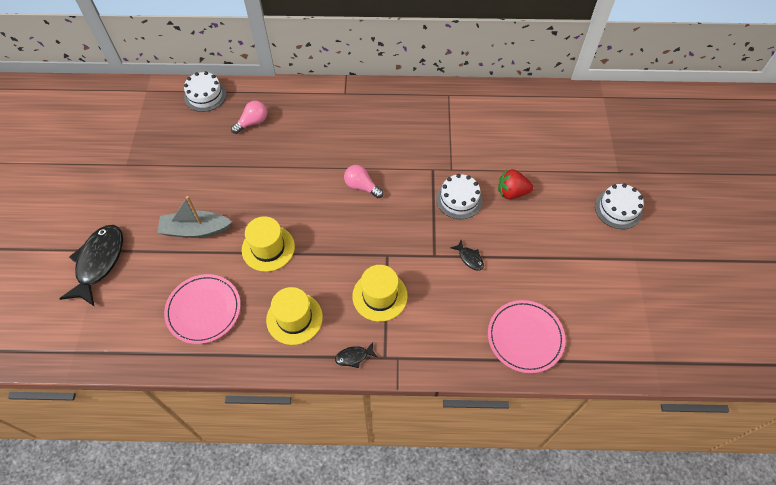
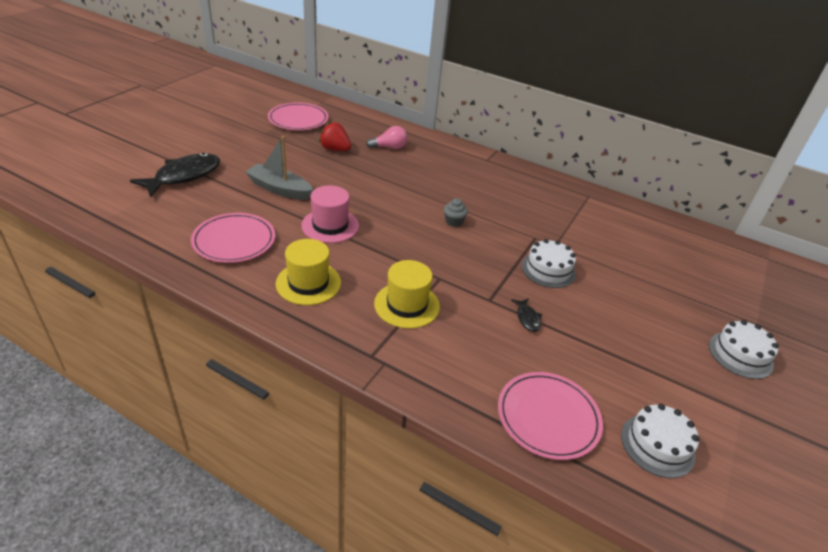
camera: 25 degrees right, 20 degrees down
(143, 128) = (298, 119): none -> pink plate
(205, 95) = (364, 120): white cake -> white cake (657, 445)
(268, 248) = (330, 225): yellow hat -> pink hat
(354, 357) = (340, 339): black fish -> none
(361, 186) = (454, 221): pink light bulb -> grey cupcake
(512, 192) = (612, 288): red strawberry -> red strawberry (335, 149)

